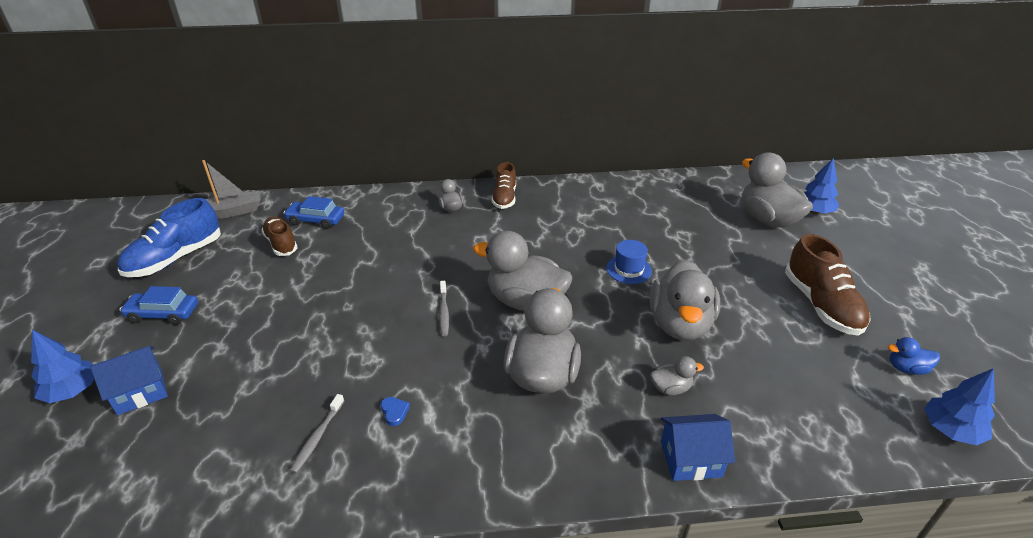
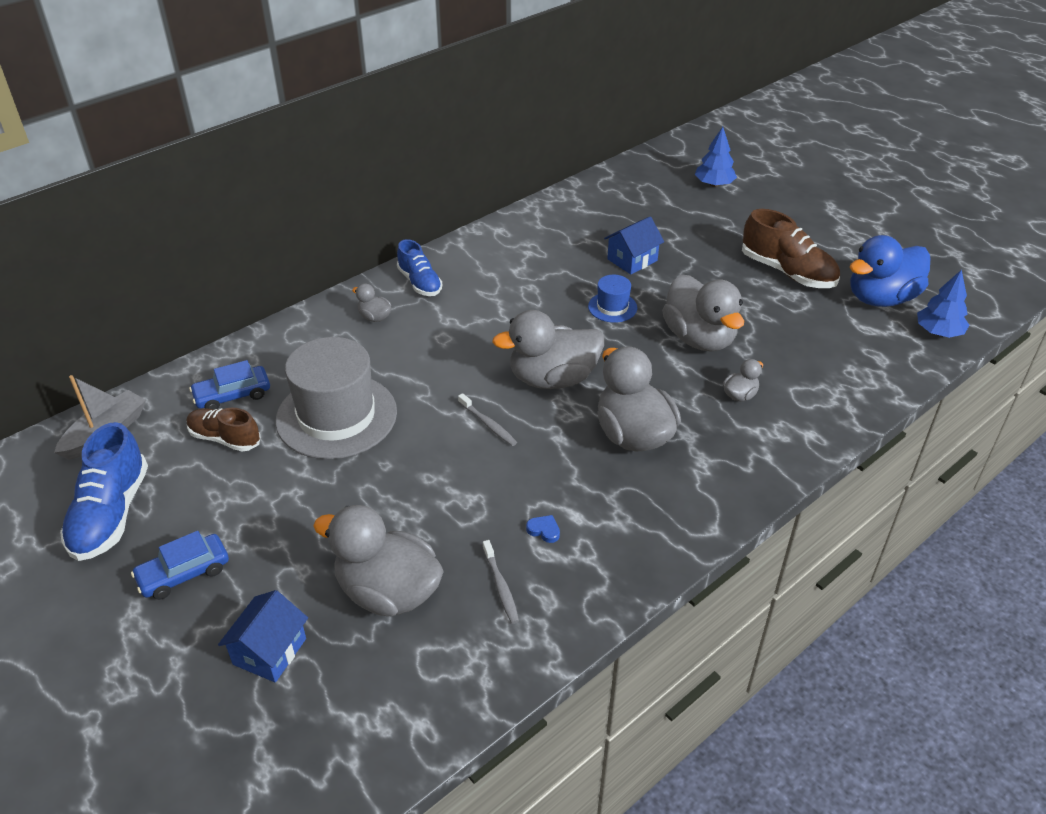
camera: 35 degrees left, 5 degrees up
(72, 391) = (189, 693): blue tree -> none
(356, 260) = (336, 416): none -> grey hat
(504, 198) = (420, 283): brown shoe -> blue shoe
(691, 459) = (800, 441): blue house -> blue house (632, 260)
(768, 219) = (684, 208): grey duck -> grey duck (388, 592)
(906, 368) = (881, 298): blue duck -> blue duck, size x2.22

